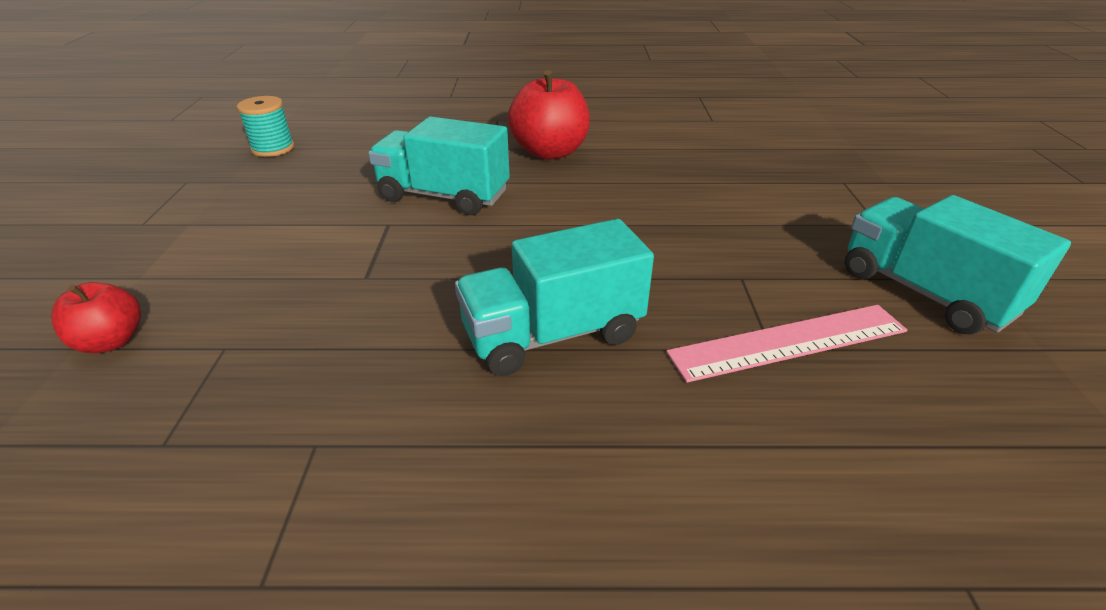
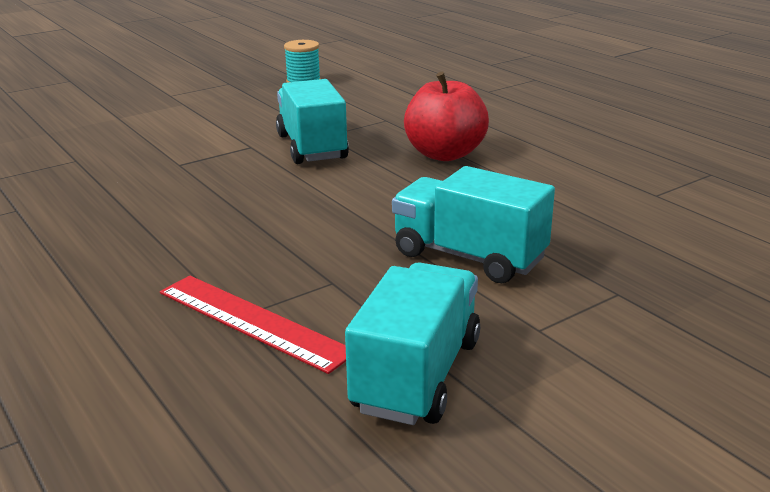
camera: 55 degrees right, 10 degrees down
(111, 341) = (58, 136): red apple -> none
(553, 334) = (173, 235): turquoise truck -> turquoise truck (468, 256)
(788, 342) = (252, 321): pink ruler -> red ruler

